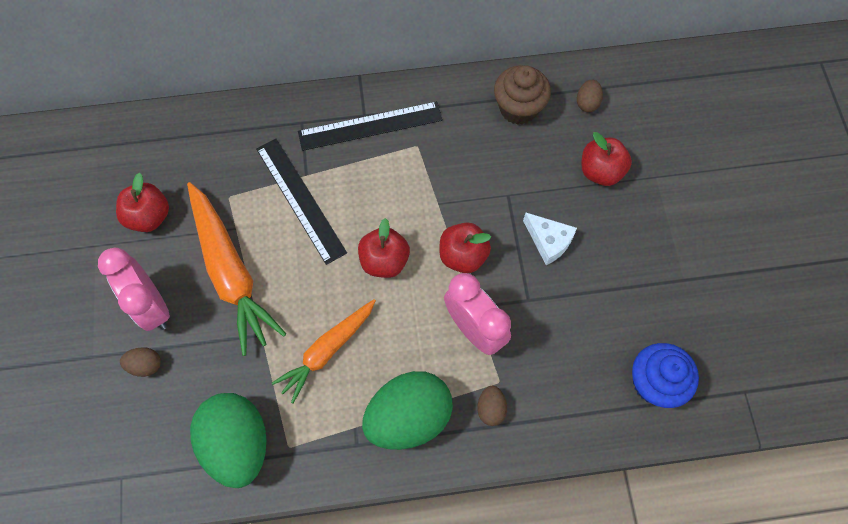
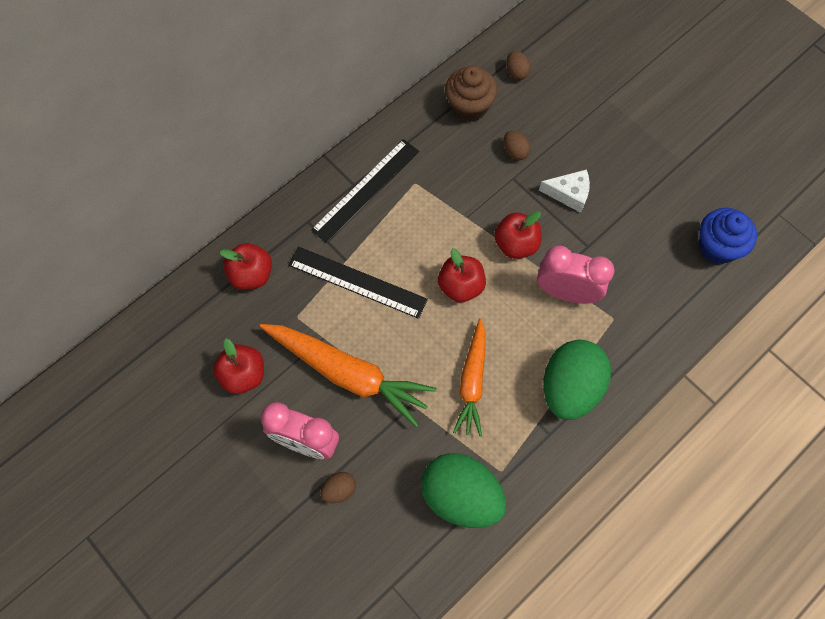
camera: 35 degrees left, 0 degrees up
(490, 408) = (622, 341): brown egg -> brown egg (515, 151)
(600, 171) = (566, 118): red apple -> red apple (251, 275)

